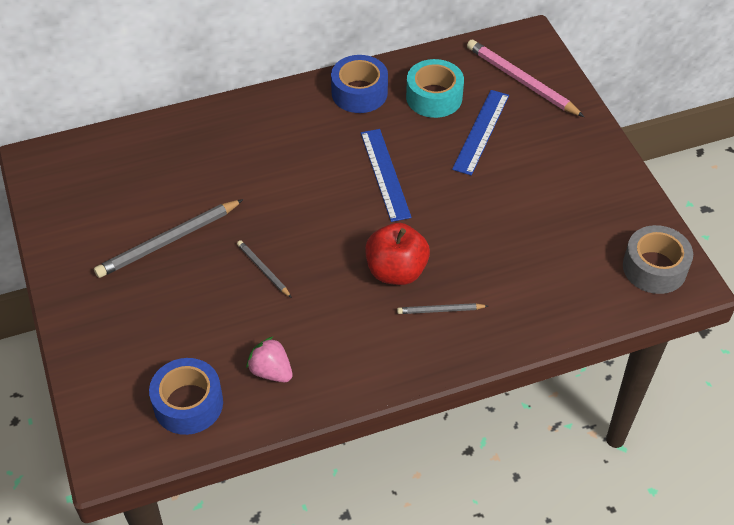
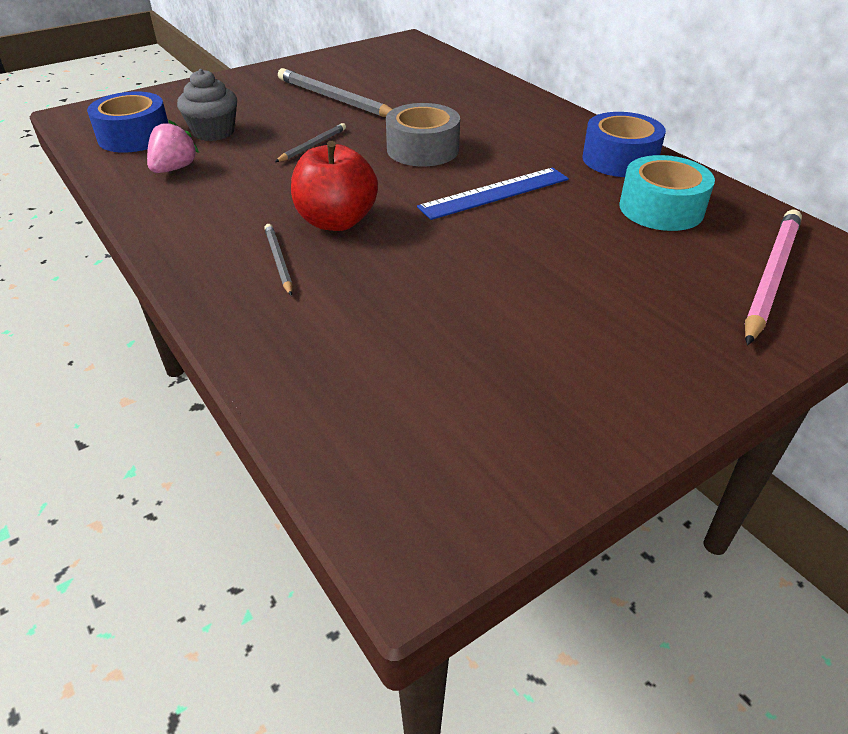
camera: 75 degrees right, 10 degrees down
(205, 340) = (213, 132): none -> grey cupcake
(481, 131) = (628, 253): blue ruler -> none
(654, 268) = (434, 487): grey tape -> grey tape (422, 149)

